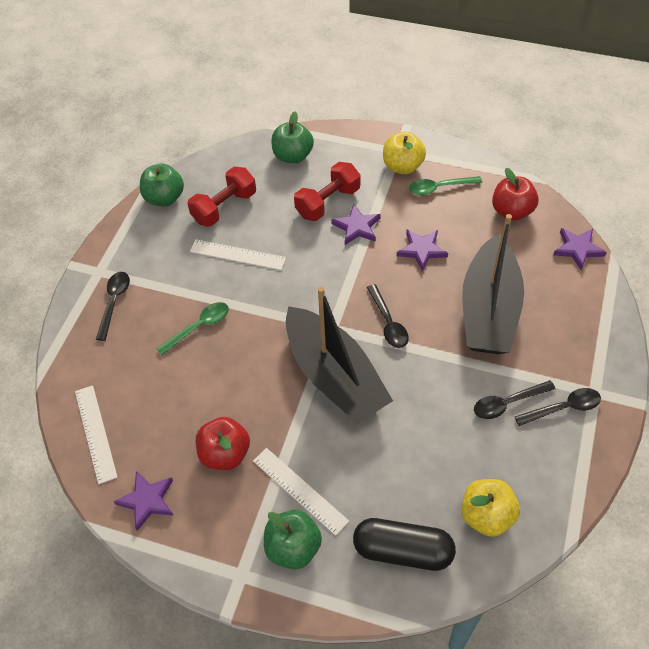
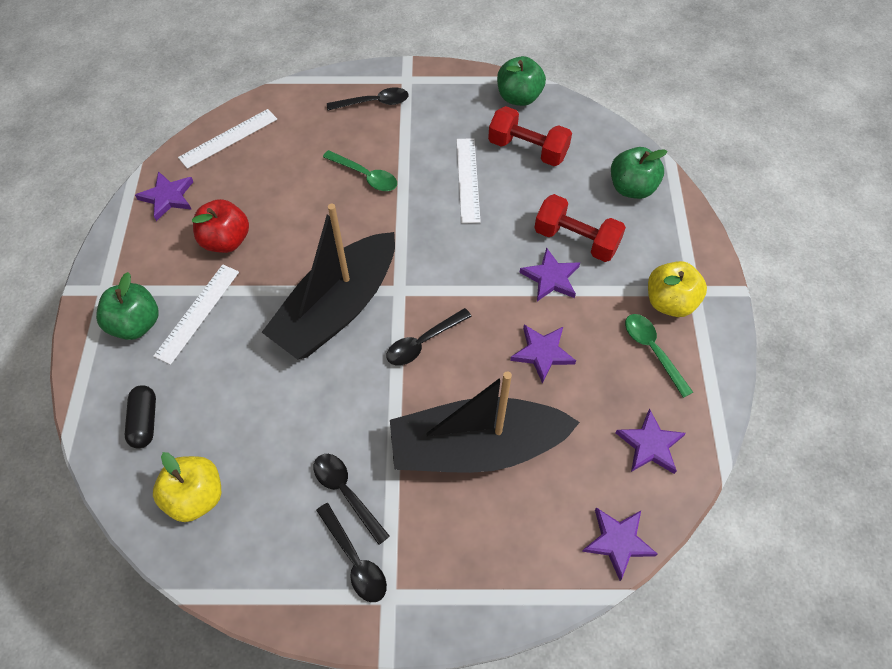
camera: 70 degrees right, 5 degrees up
(403, 551) = (145, 421): black capsule -> black capsule, size x0.61
(511, 211) = (650, 445): red apple -> purple star

